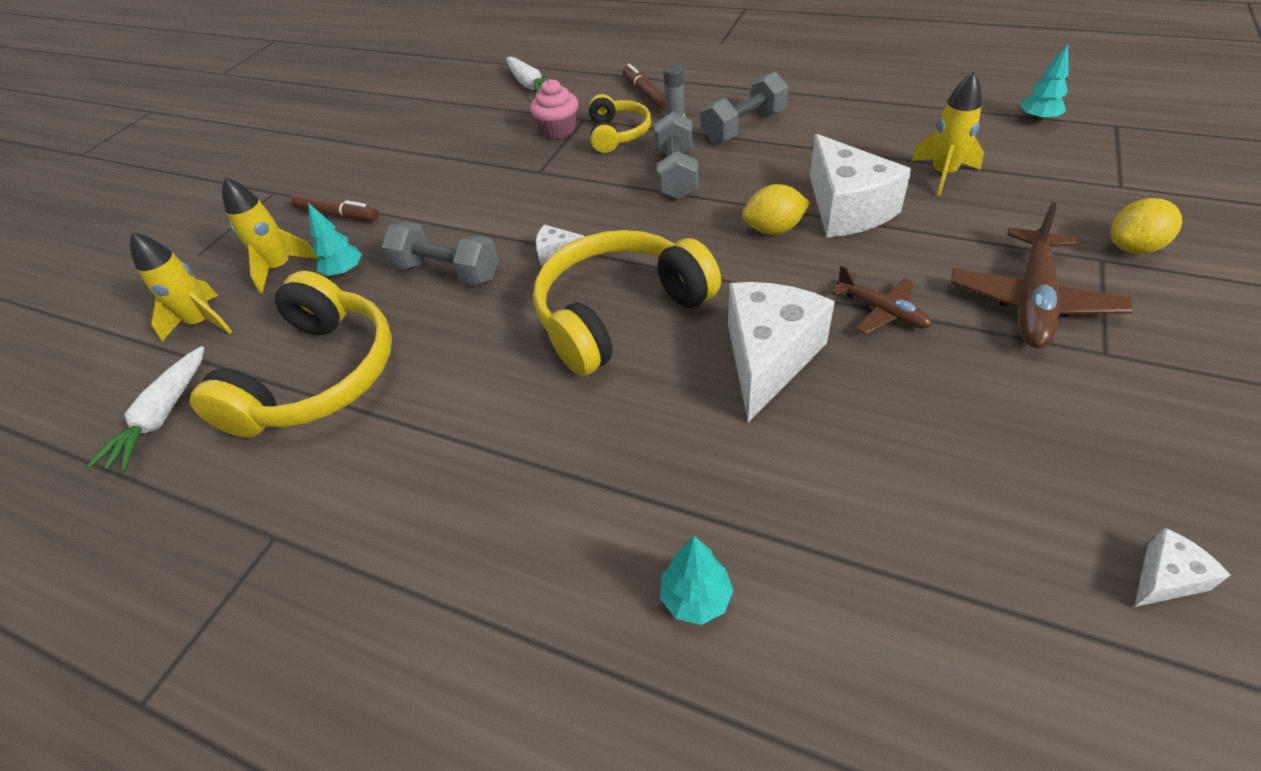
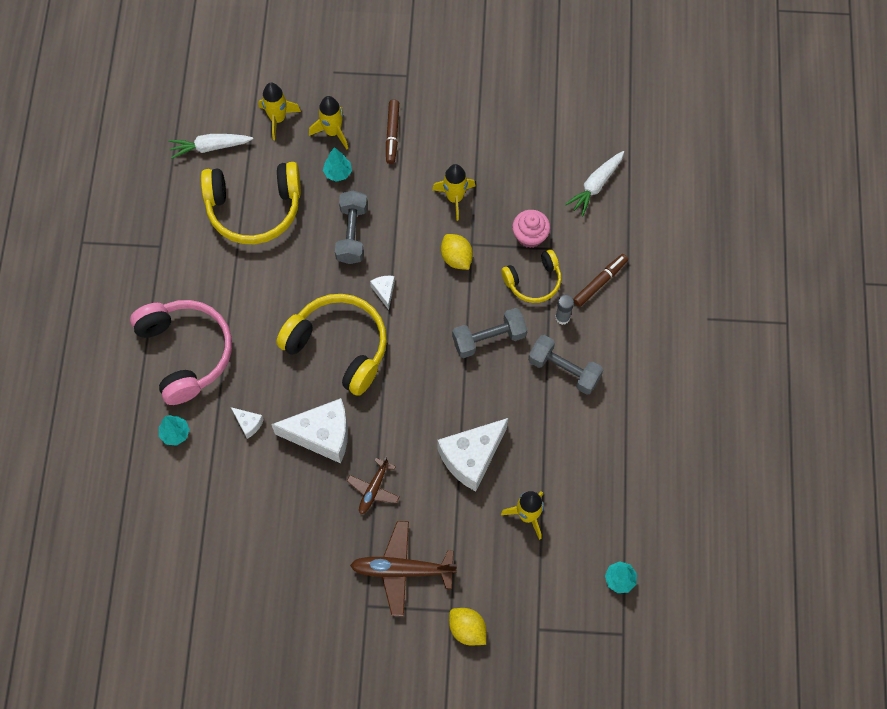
camera: 65 degrees right, 20 degrees up
(468, 176) = (455, 198): none -> yellow rocket
(522, 537) = (186, 353): none -> pink headphones
(773, 229) = (438, 416): yellow lemon -> yellow lemon (456, 258)
(1165, 578) = (230, 617): white cheese -> white cheese (248, 424)

